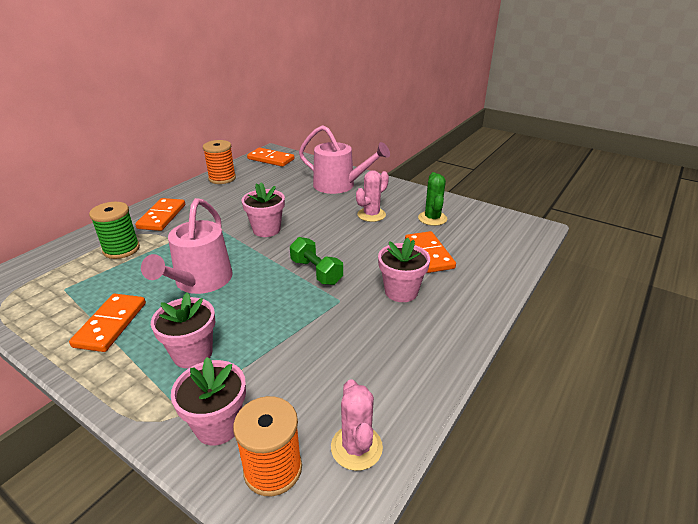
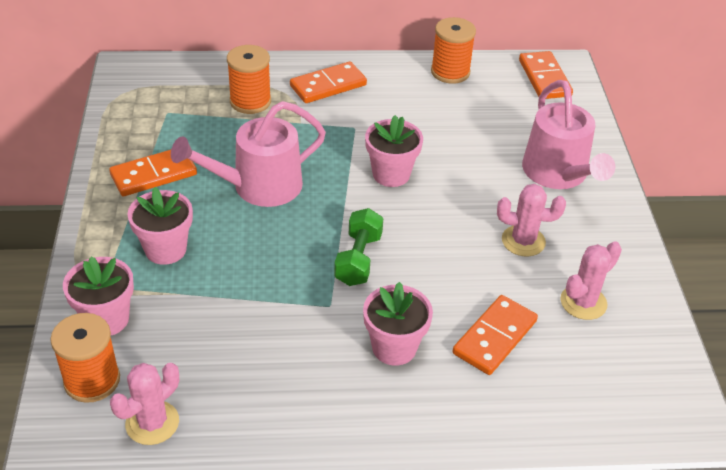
camera: 50 degrees right, 10 degrees up
(121, 249) = (250, 101): green spool -> orange spool
(432, 218) = (583, 302): green cactus -> pink cactus

